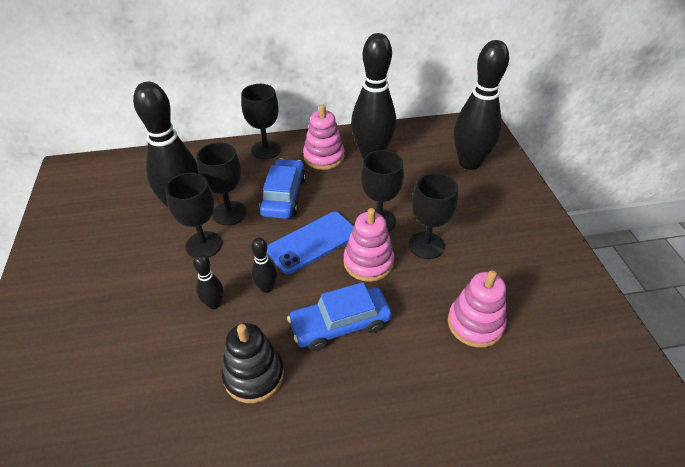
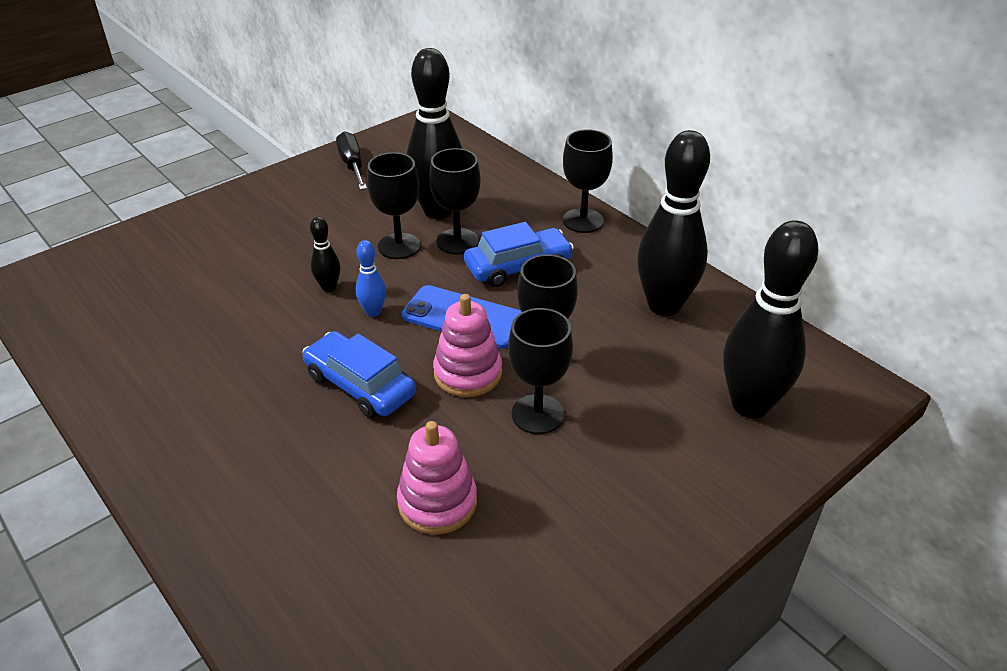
camera: 60 degrees right, 5 degrees down
(69, 233) = (352, 165): none -> black screwdriver
(254, 375) = (261, 350): black stacking toy -> none
(266, 288) = (373, 312): black bowling pin -> blue bowling pin
(324, 157) = (617, 268): pink stacking toy -> none

